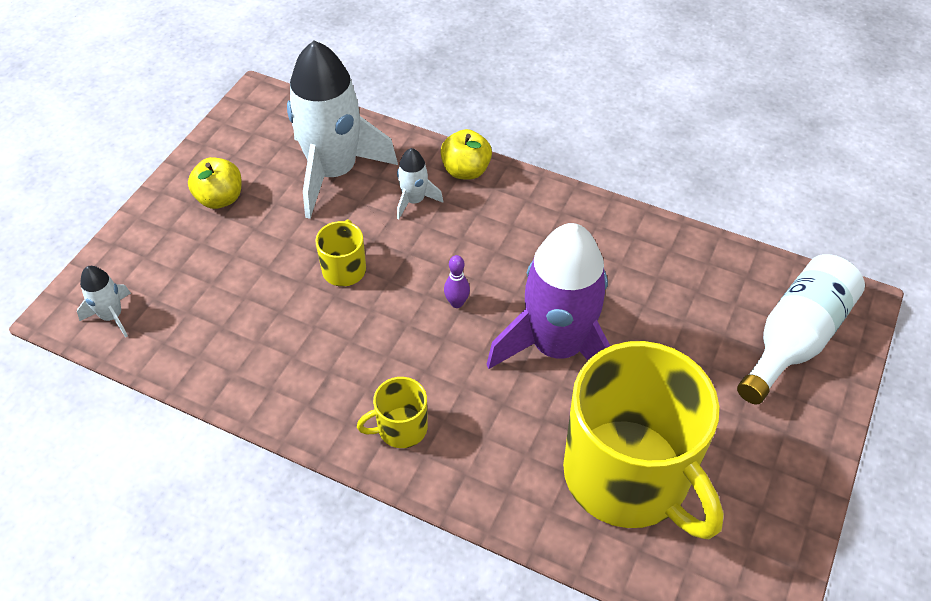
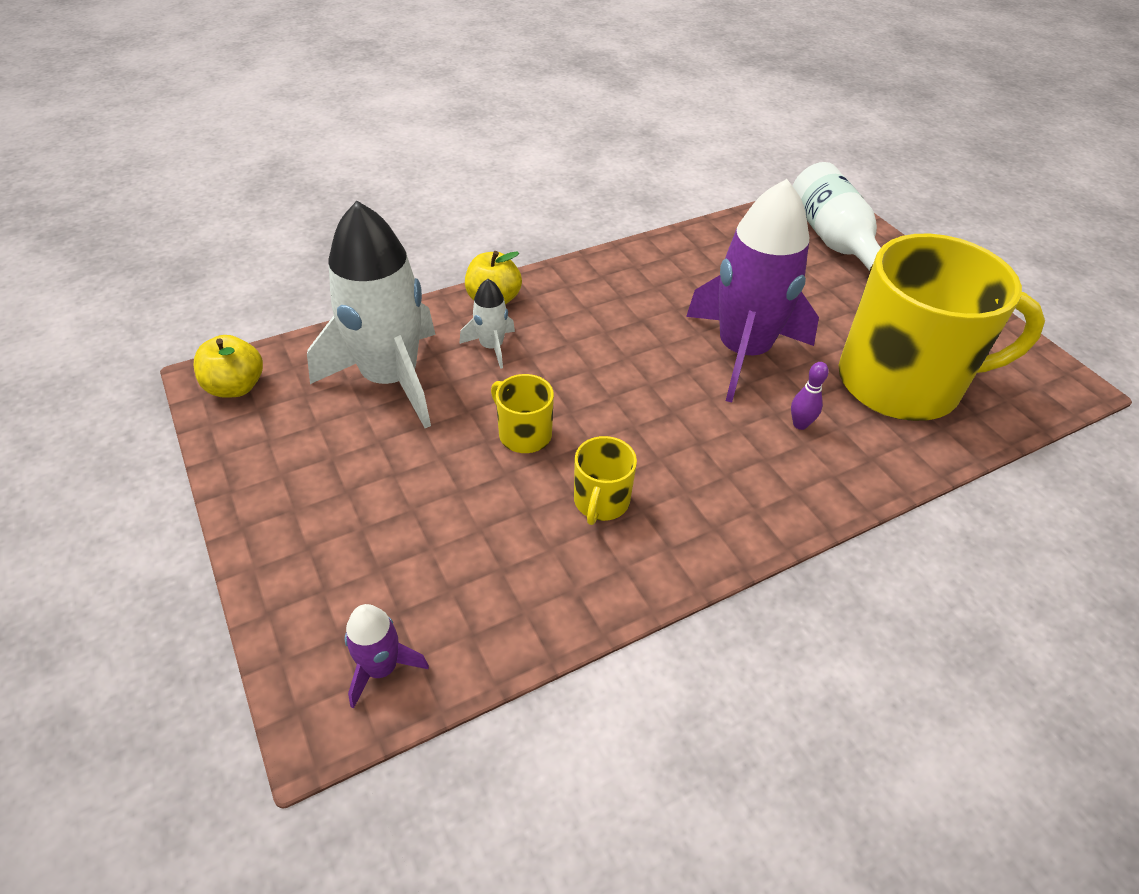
camera: 55 degrees left, 5 degrees down
(112, 316) = (381, 668): white rocket -> purple rocket
(220, 198) = (318, 480): yellow apple -> yellow apple (236, 387)
(400, 428) = (752, 492): yellow mug -> yellow mug (601, 501)
(457, 303) = (640, 383): purple bowling pin -> purple bowling pin (800, 424)

